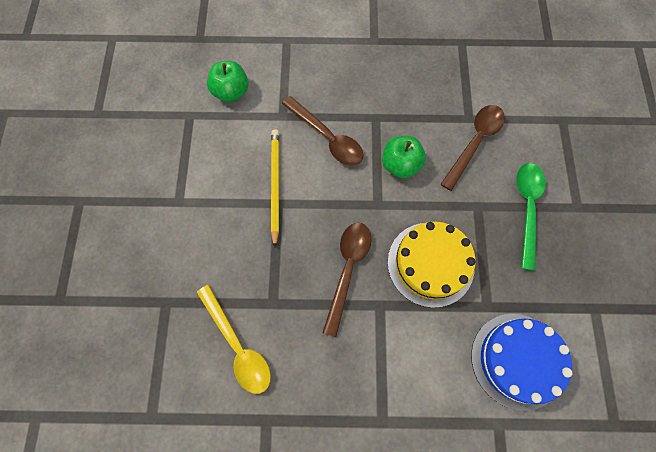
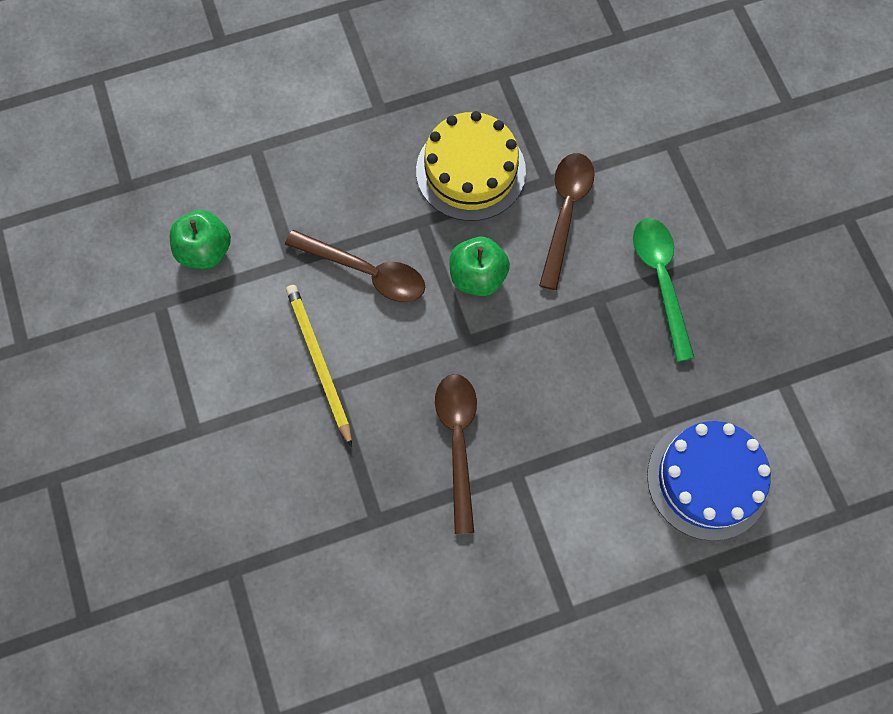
camera: 20 degrees left, 0 degrees up
(238, 345) = (351, 590): yellow spoon -> none
(430, 264) = (562, 396): yellow cake -> yellow cake (470, 171)

